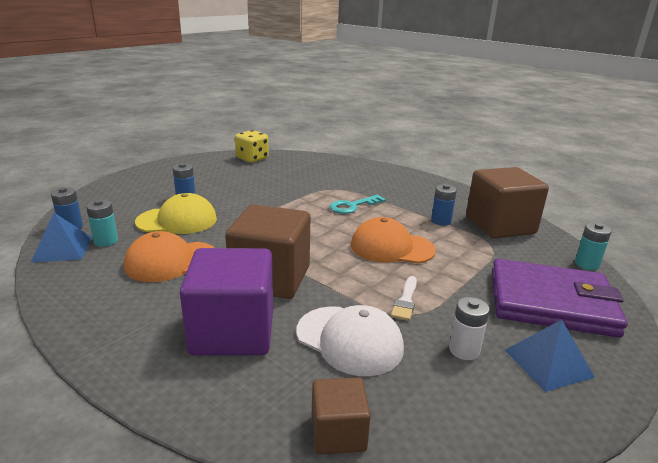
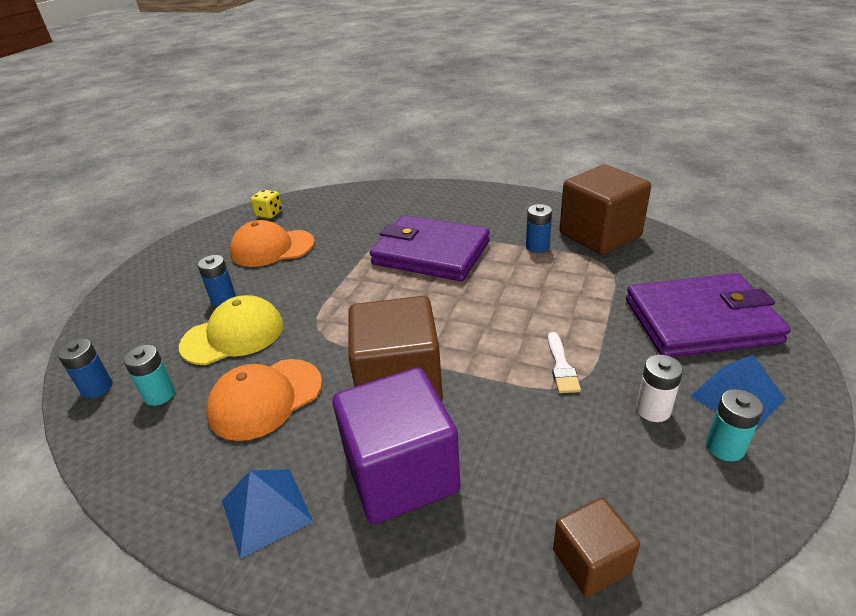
camera: 15 degrees left, 10 degrees up
(63, 249) = (109, 425): blue pyramid -> blue pyramid (266, 510)
(252, 158) = (269, 214): yellow dice -> yellow dice, size x0.66
(349, 340) = (534, 438): white cap -> none
(353, 206) = (431, 253): turquoise key -> purple wallet
(391, 247) = (506, 299): orange cap -> orange cap (272, 248)
(586, 264) = (707, 261): turquoise battery -> turquoise battery (725, 447)

